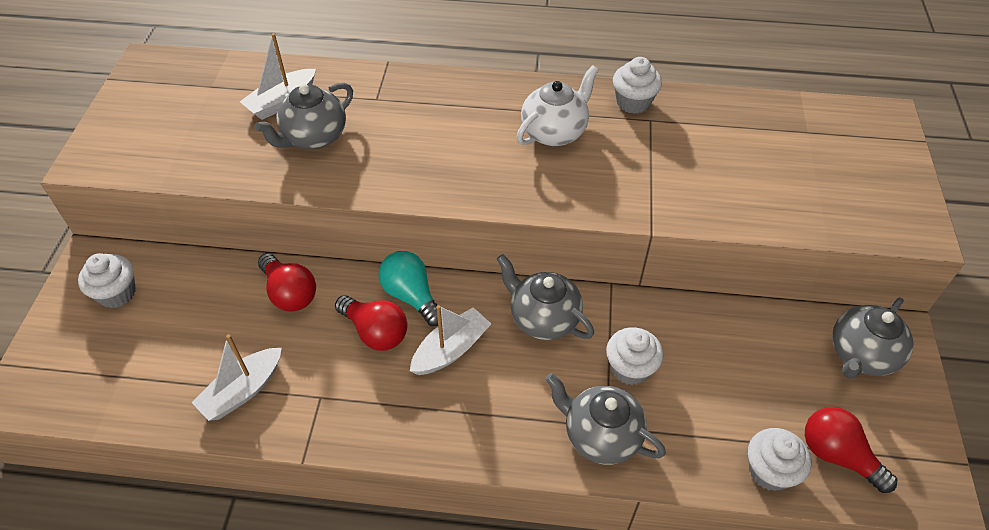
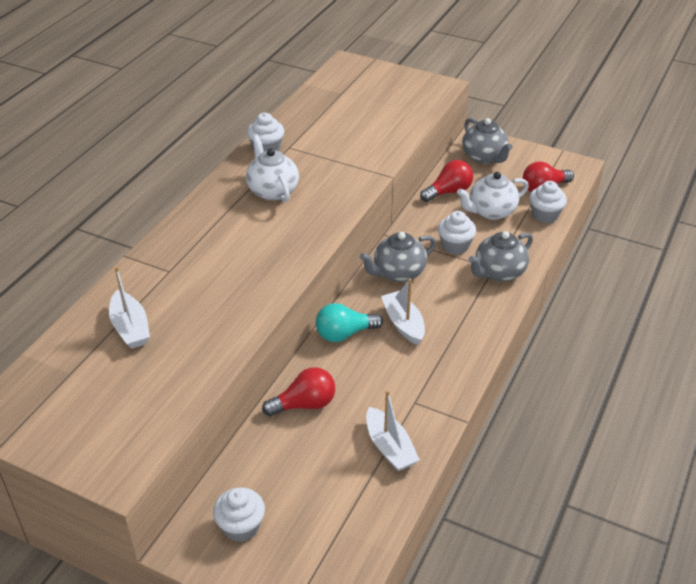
camera: 70 degrees left, 10 degrees down
(314, 137) = (191, 315): grey teapot -> none
(375, 332) = (369, 360): red light bulb -> red light bulb (448, 192)
(732, 394) = (491, 212): none -> white teapot

